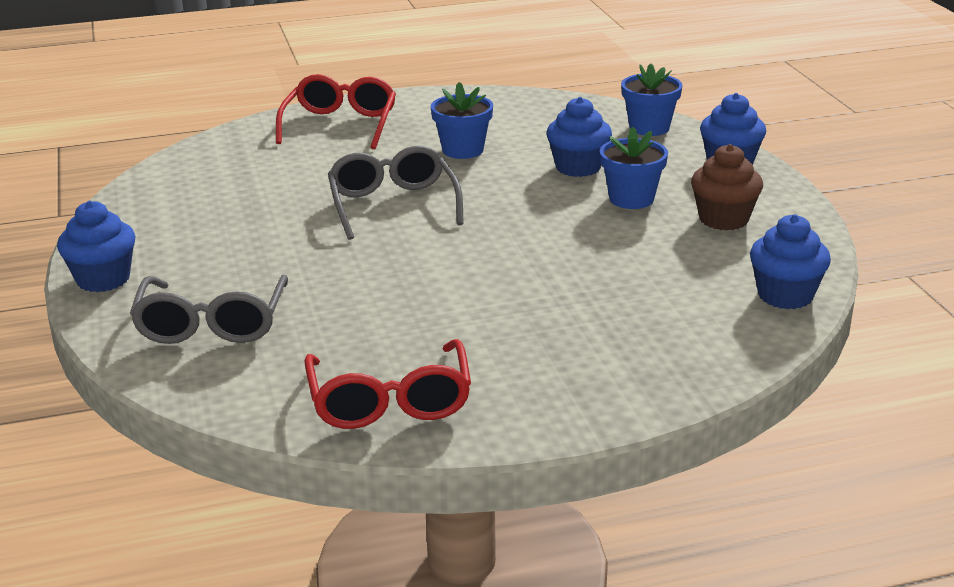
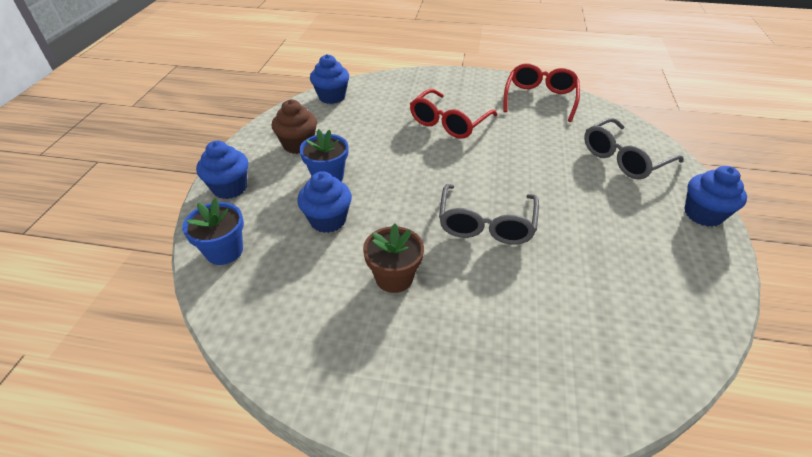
camera: 155 degrees left, 15 degrees up
(212, 324) = (623, 158): grey glasses -> grey glasses turned 150 degrees counterclockwise
(340, 124) = (486, 379): red glasses -> red glasses (448, 123)
(463, 150) = (394, 277): blue flower pot -> brown flower pot

